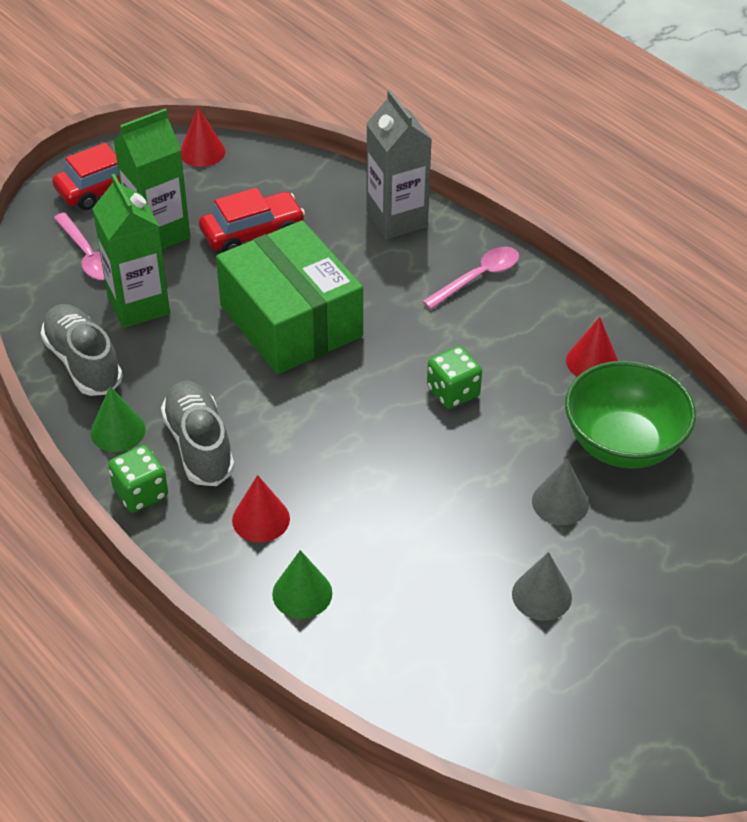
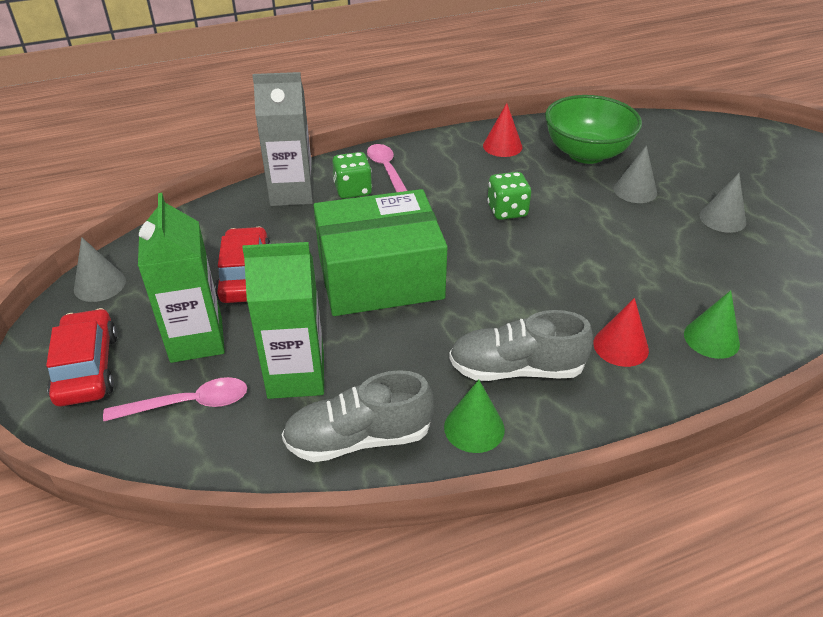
camera: 70 degrees left, 5 degrees down
(140, 493) = (568, 425): green dice -> green dice (353, 190)
(202, 152) = (99, 285): red cone -> grey cone

